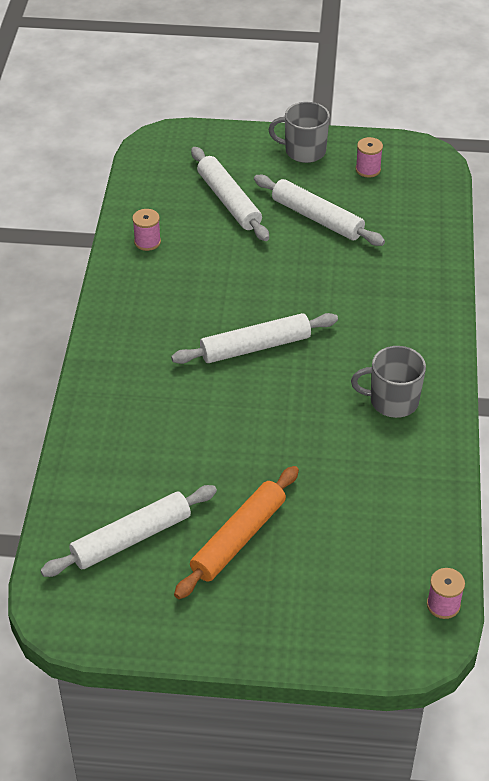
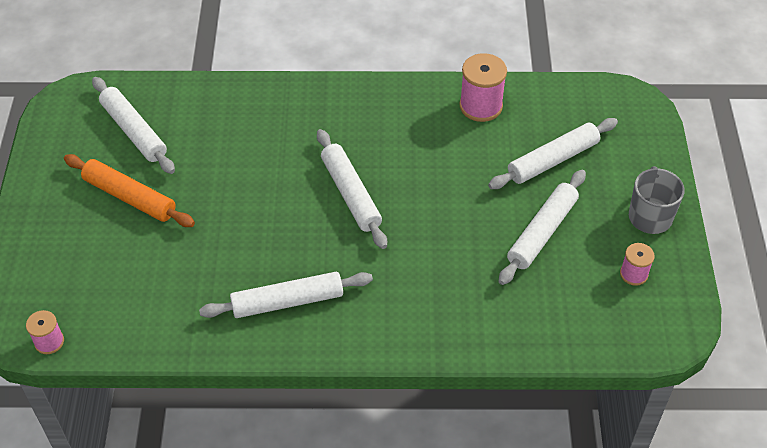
camera: 85 degrees right, 5 degrees up
(147, 242) = (481, 106): pink spool -> pink spool, size x1.72
(392, 401) = (287, 301): grey mug -> white rolling pin

